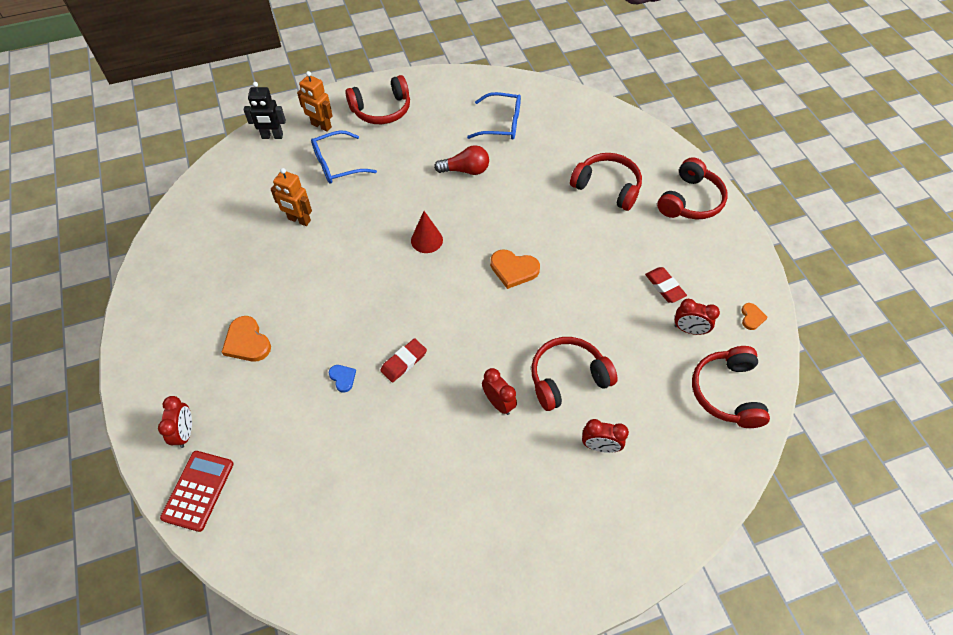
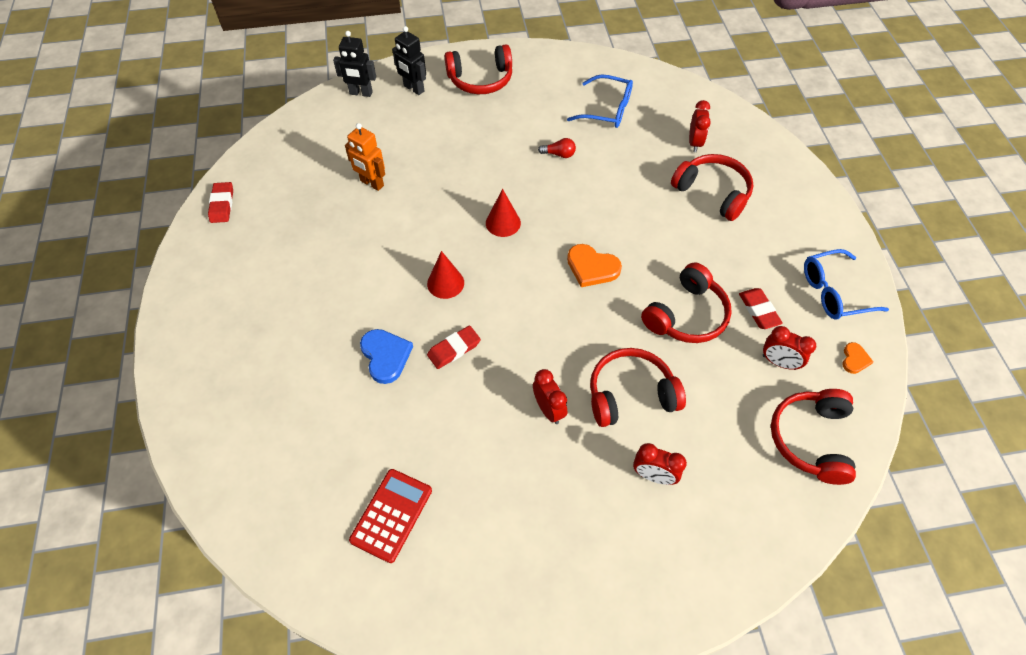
camera: 10 degrees right, 0 degrees up
(160, 259) = (222, 205): none -> red eraser
(185, 432) = (211, 387): red clock -> red clock (694, 143)
(198, 490) = (213, 450): red calculator -> red calculator (391, 515)
(247, 342) = (293, 303): orange heart -> none
(321, 126) = (413, 89): orange robot -> black robot
(337, 164) = (422, 131): blue glasses -> blue glasses (833, 292)
(342, 378) = (385, 356): blue heart -> blue heart, size x1.77
(385, 303) = (445, 283): none -> red cone
(465, 170) = (559, 154): red light bulb -> red light bulb, size x0.62
(690, 201) = (805, 220): red headphones -> red headphones (687, 315)

